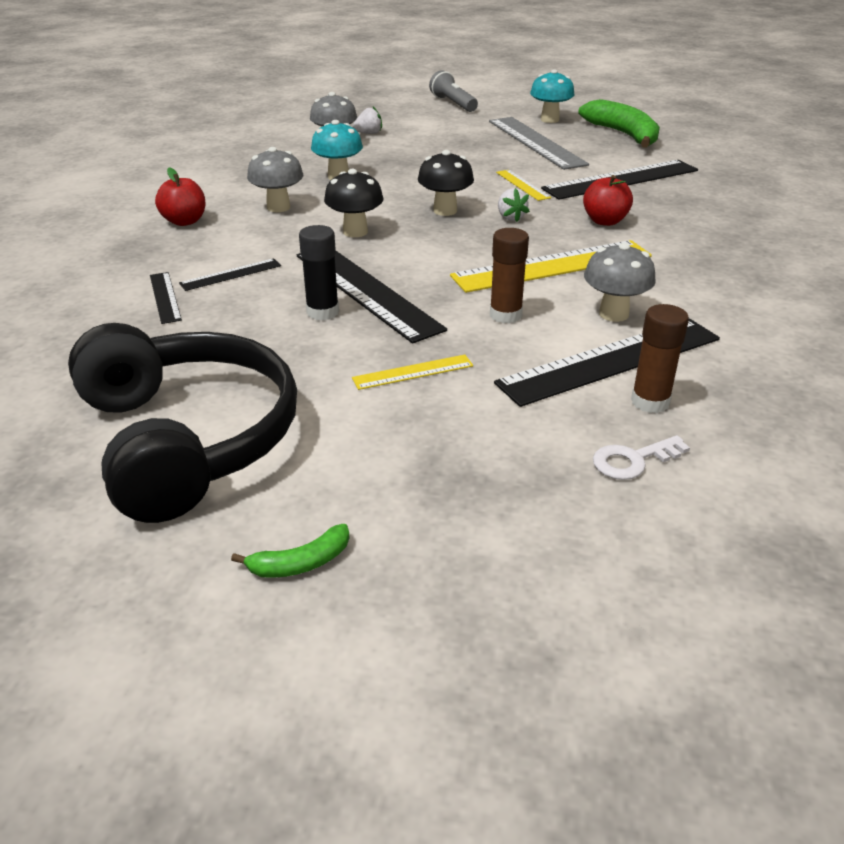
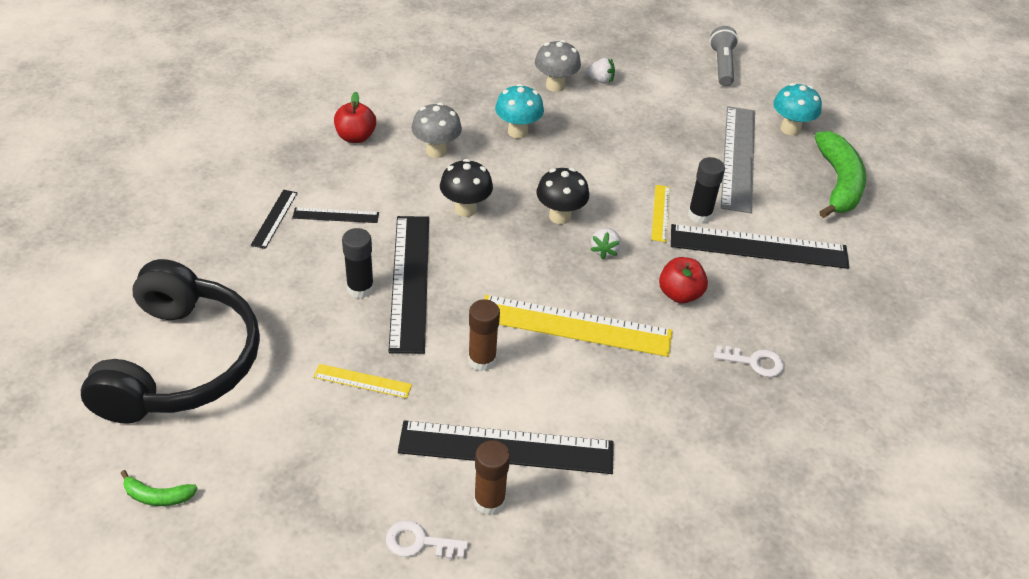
camera: 30 degrees right, 10 degrees up
(553, 177) = (699, 215): none -> black glue stick
(613, 314) = (563, 403): grey mushroom -> none
(715, 237) = (754, 362): none -> white key

